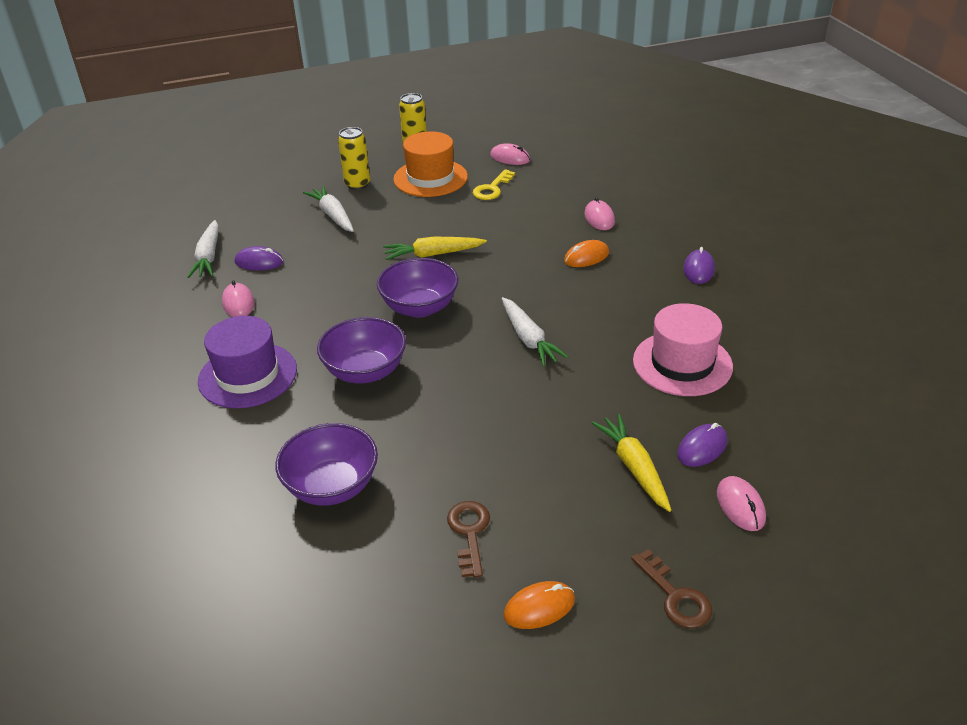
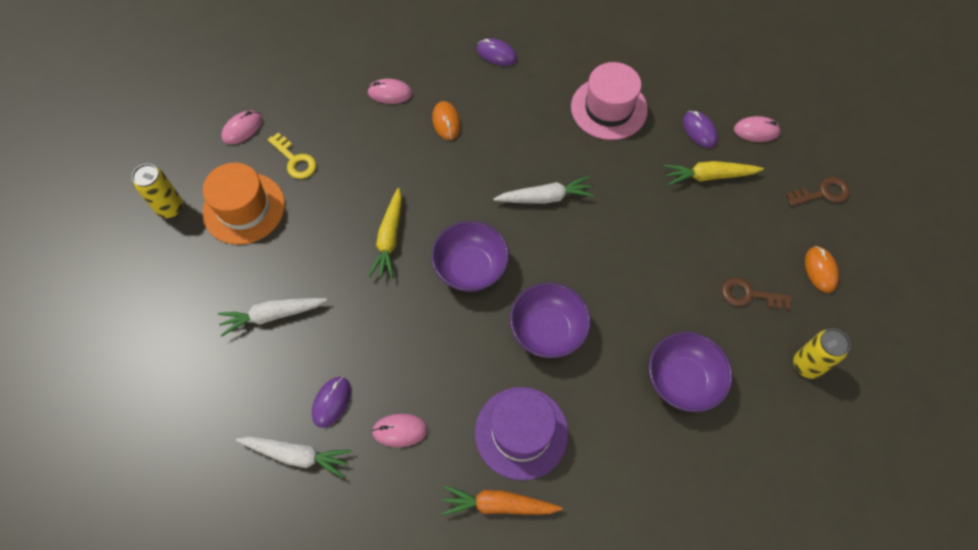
camera: 75 degrees left, 25 degrees up
(172, 375) = (498, 504): none -> orange carrot
(357, 184) = (219, 280): yellow can -> yellow can (806, 365)

